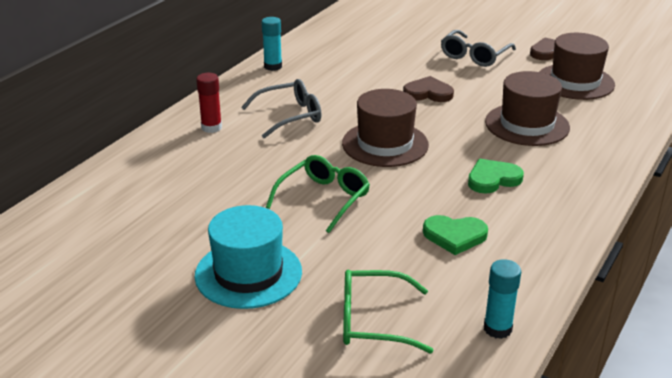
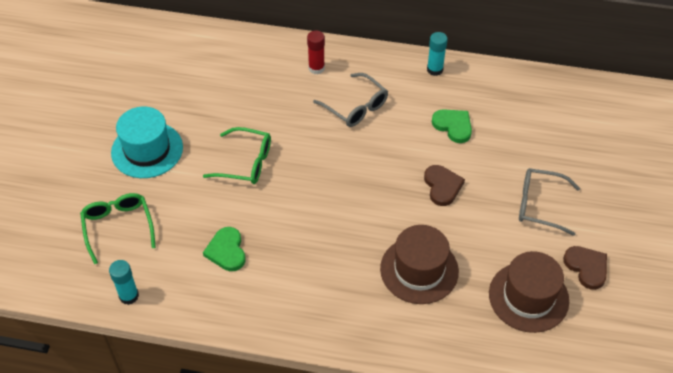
camera: 70 degrees right, 20 degrees up
(385, 144) = (339, 178): brown hat -> none
(493, 179) = (315, 260): green heart -> green heart (453, 126)

